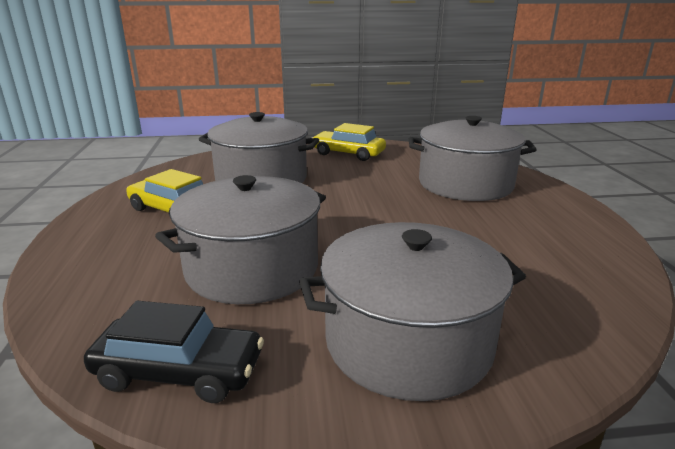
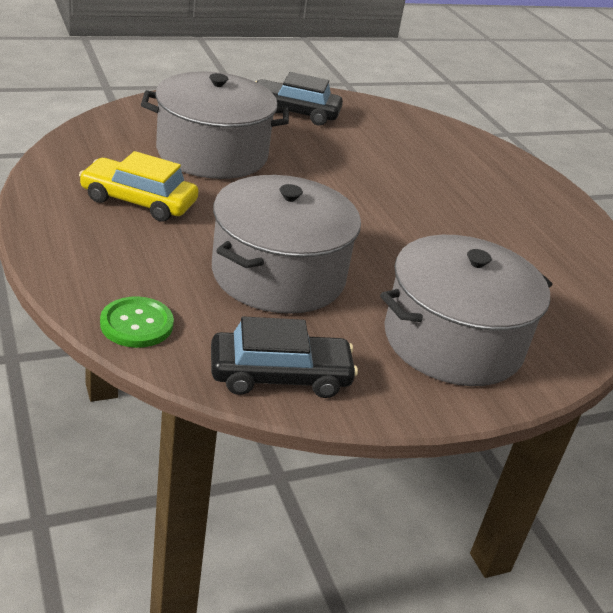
camera: 20 degrees left, 10 degrees up
(77, 309) = (136, 324): none -> green button
(348, 153) = (294, 112): yellow car -> black car
(465, 184) = (445, 164): grey pot -> none

